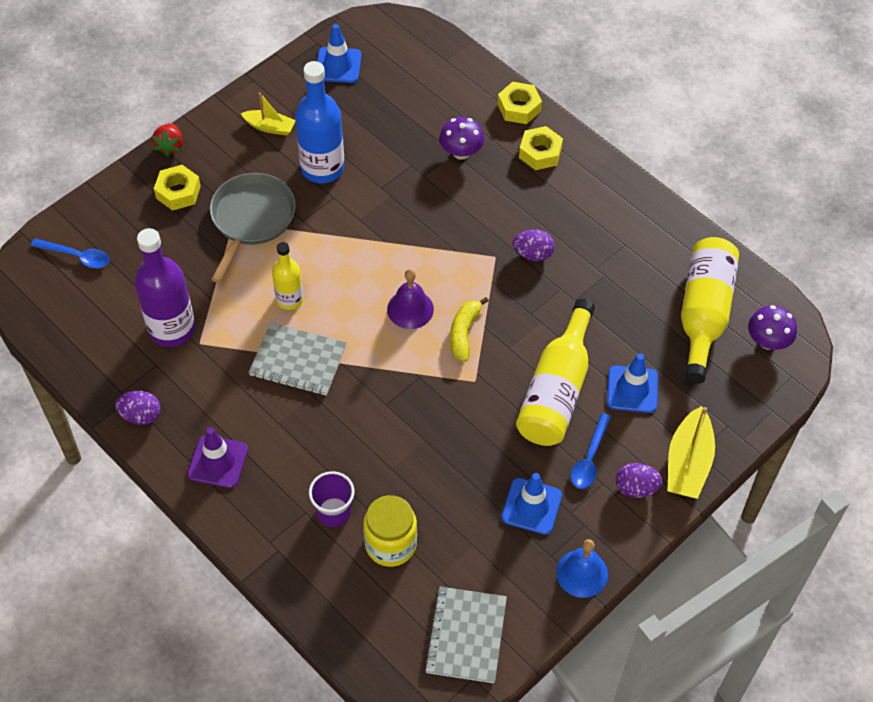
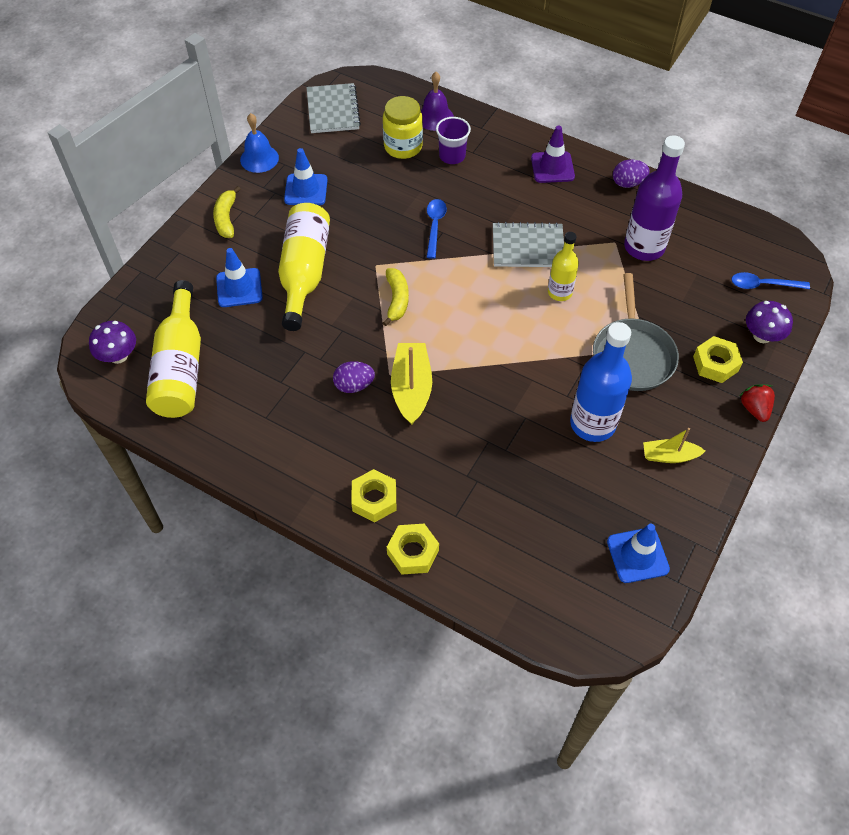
camera: 165 degrees right, 0 degrees up
(410, 309) = (451, 309): purple bell -> purple bell (435, 117)
(461, 152) = (459, 478): purple mushroom -> purple mushroom (762, 336)
(589, 458) = (267, 230): blue spoon -> blue spoon (435, 226)
(636, 488) = (226, 218): purple egg -> yellow banana
(688, 463) = (186, 244): yellow boat -> yellow boat (411, 388)

